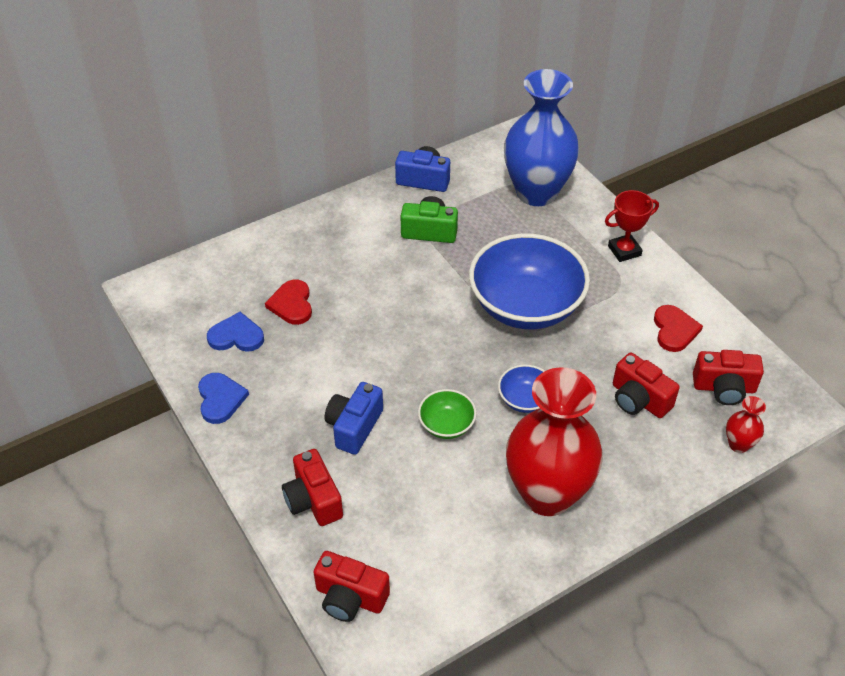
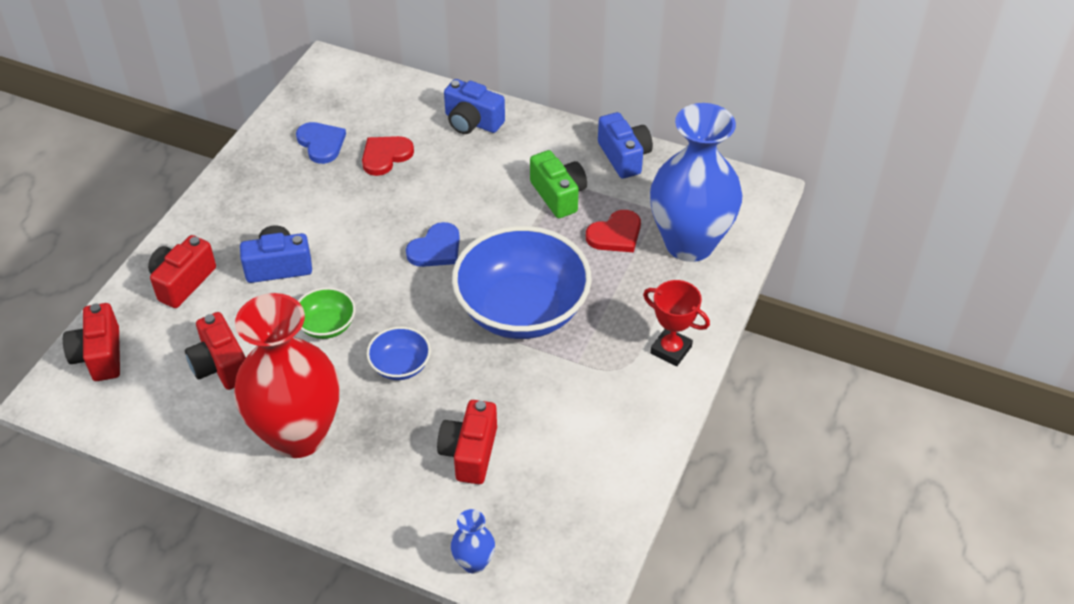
camera: 55 degrees right, 0 degrees up
(220, 399) = (246, 172): blue heart -> blue heart (436, 249)
(305, 238) = (472, 122): none -> blue camera
(674, 330) = (591, 441): red heart -> red heart (615, 234)
(724, 388) = (543, 518): red camera -> red camera (220, 365)
(738, 444) = (474, 562): red vase -> blue vase

